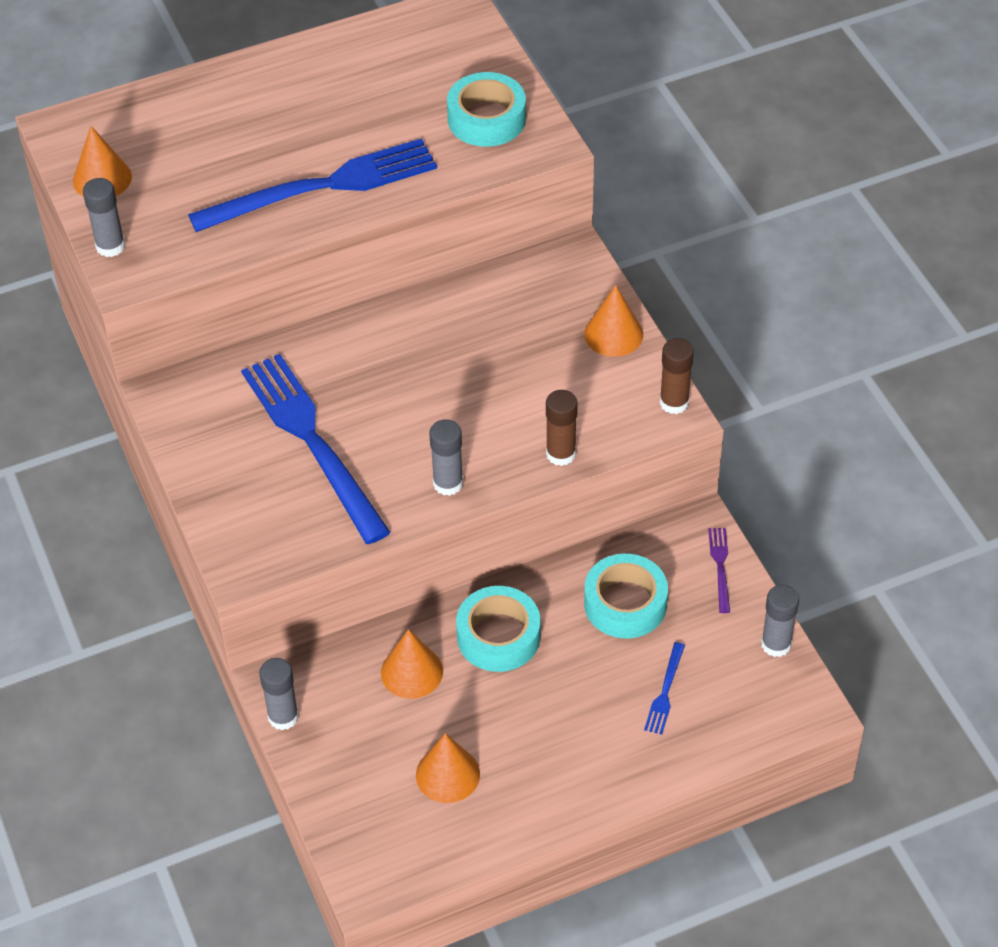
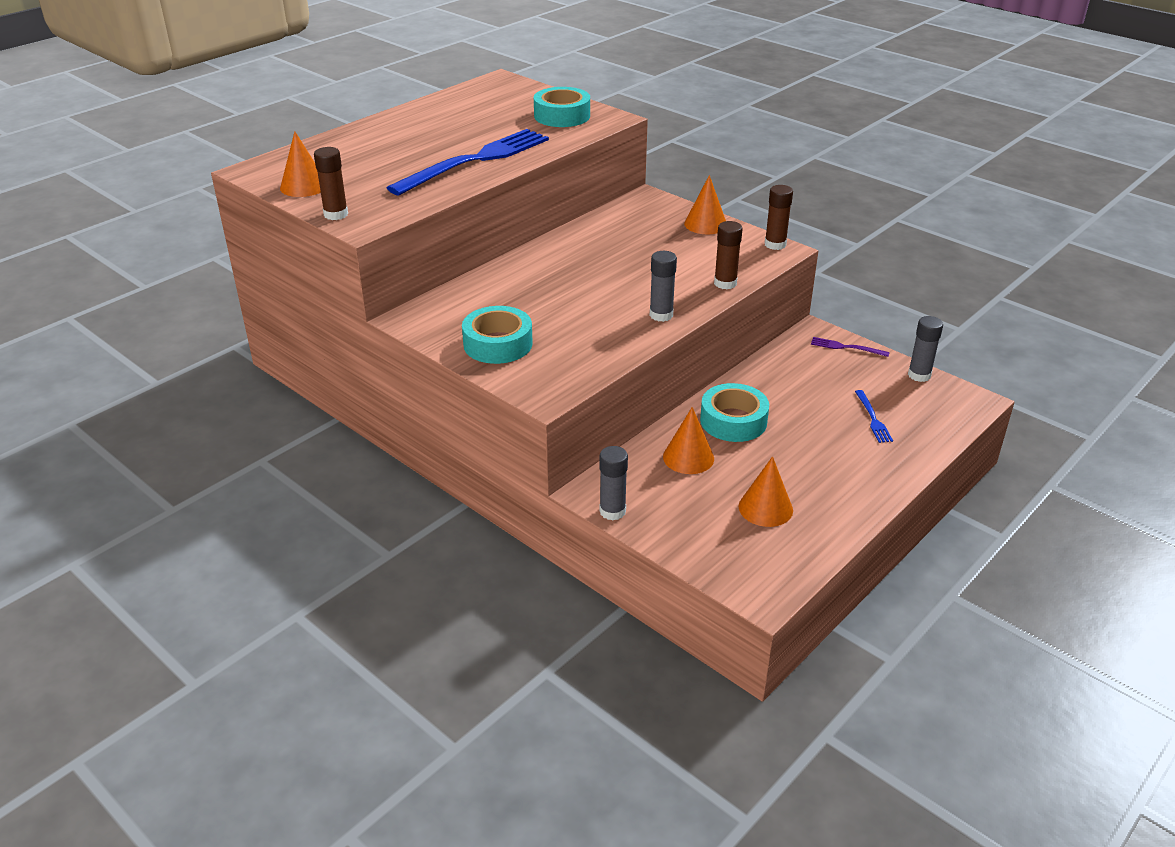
camera: 25 degrees left, 15 degrees down
(110, 246) = (336, 214): grey glue stick -> brown glue stick
(313, 442) = (544, 318): blue fork -> none
(625, 603) = (803, 381): turquoise tape -> turquoise tape (498, 344)
(720, 567) = (846, 347): purple fork -> purple fork turned 45 degrees counterclockwise

